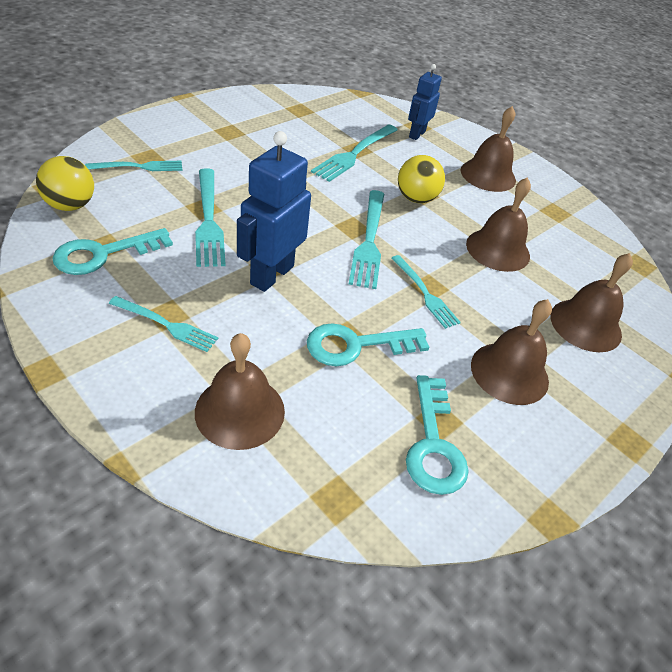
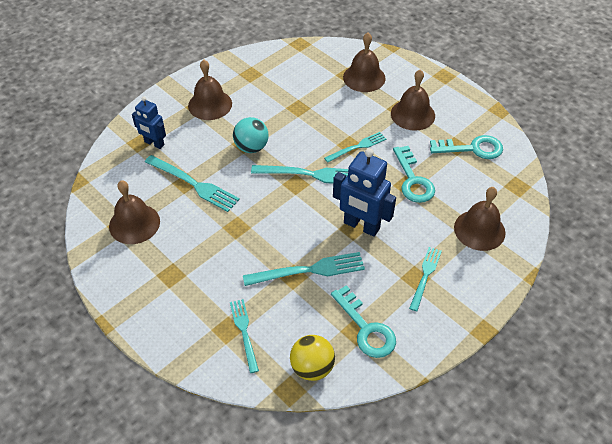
camera: 85 degrees left, 5 degrees up
(416, 198) = (251, 147): yellow ball -> turquoise ball
(498, 249) = (302, 108): brown bell -> brown bell (134, 223)

